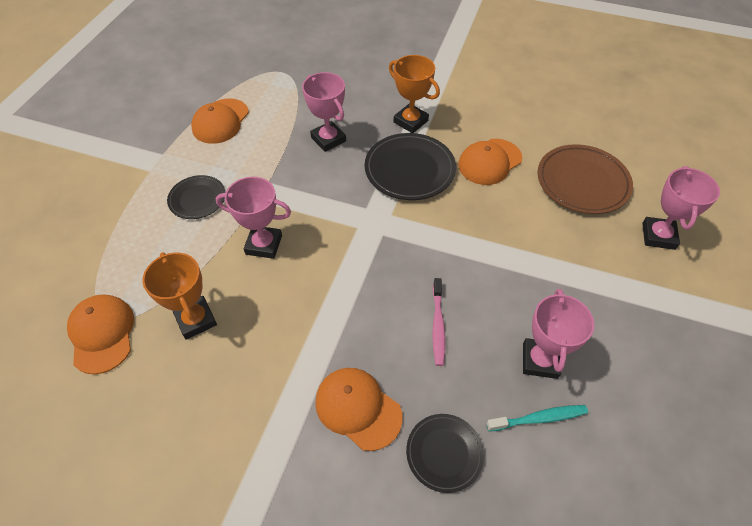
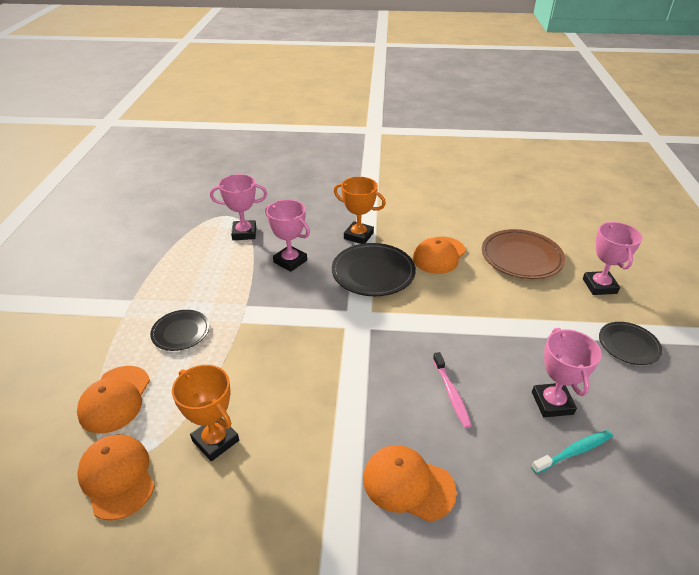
camera: 15 degrees left, 15 degrees down
(220, 121) = (182, 263): orange cap -> orange cap (115, 399)
(264, 245) = (261, 359): pink trophy -> pink trophy (244, 233)
(444, 453) = (505, 504): black plate -> black plate (628, 345)

